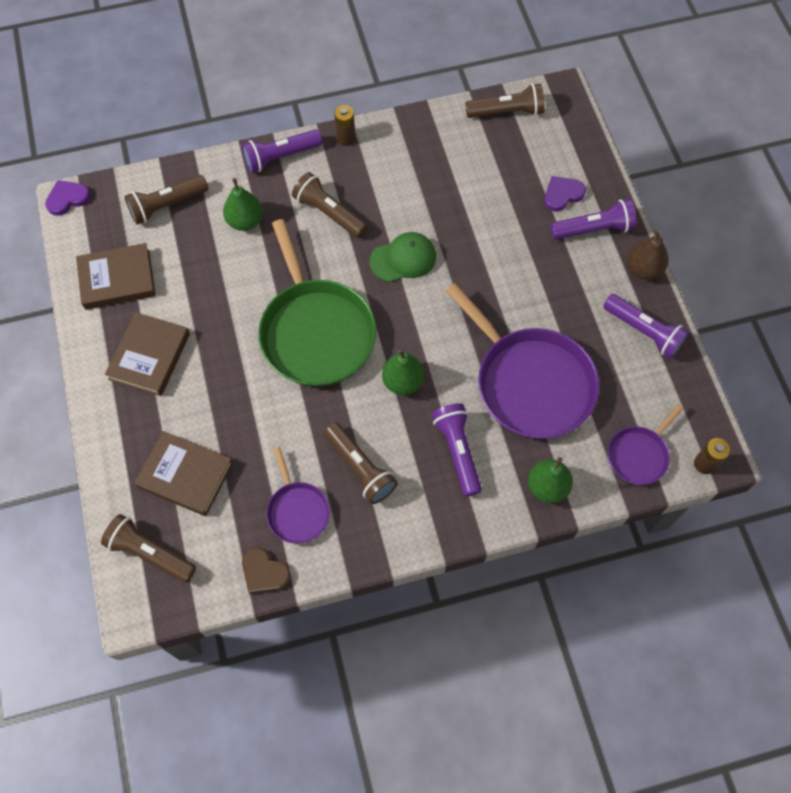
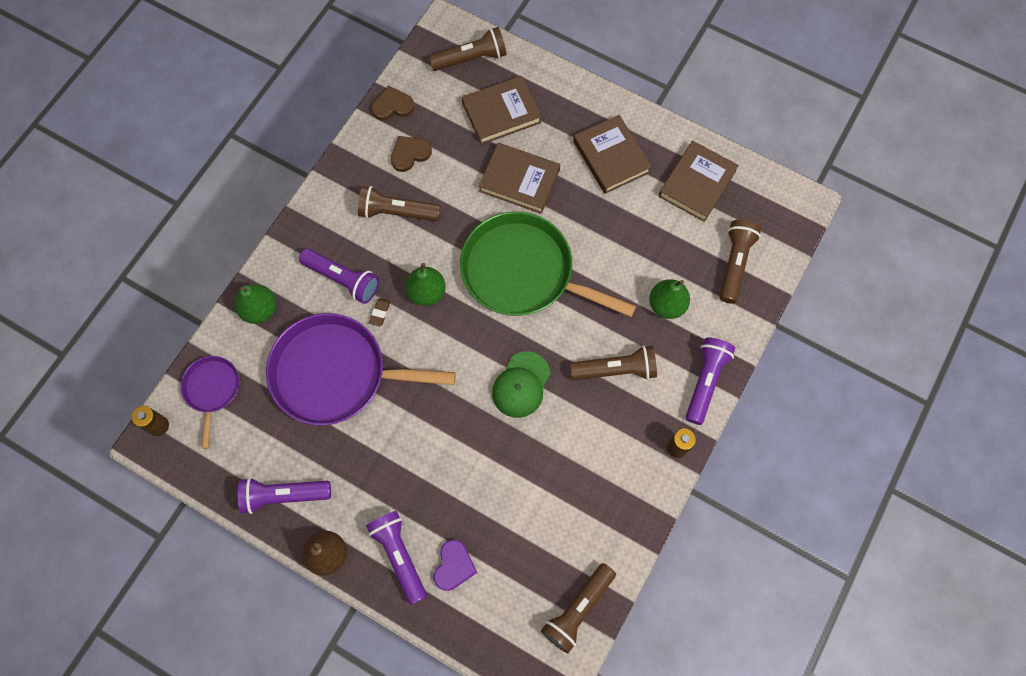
camera: 135 degrees right, 5 degrees up
(67, 198) = (806, 204): purple heart -> none
(238, 403) = (519, 180): none -> brown book
(297, 510) = (410, 154): purple pan -> brown heart
(453, 398) = (380, 313): none -> brown eraser
(593, 229) = (399, 555): purple flashlight -> purple flashlight turned 120 degrees clockwise

